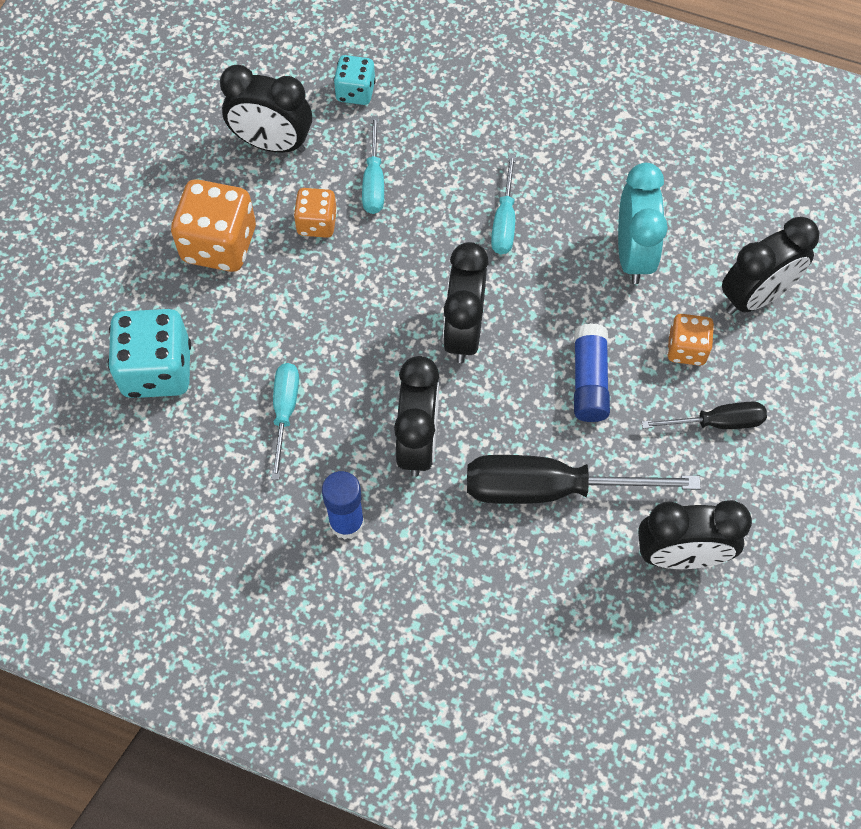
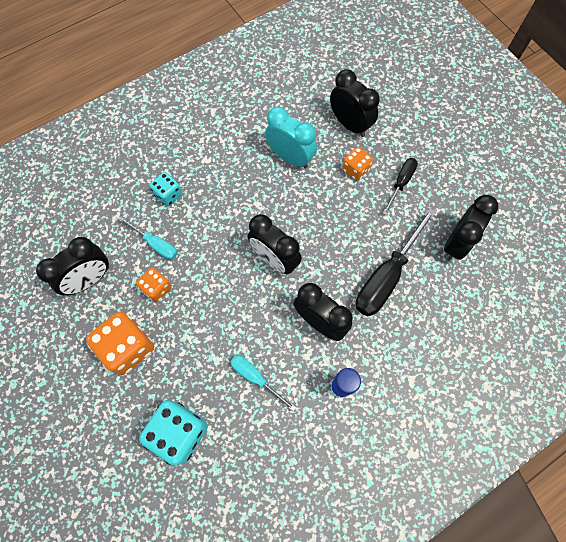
camera: 55 degrees left, 5 degrees up
(355, 92) = (95, 218): turquoise dice -> turquoise dice (168, 195)
(504, 221) = (228, 199): turquoise screwdriver -> none
(589, 381) = (342, 221): blue glue stick -> none
(755, 296) = (349, 124): black clock -> black clock turned 45 degrees counterclockwise

